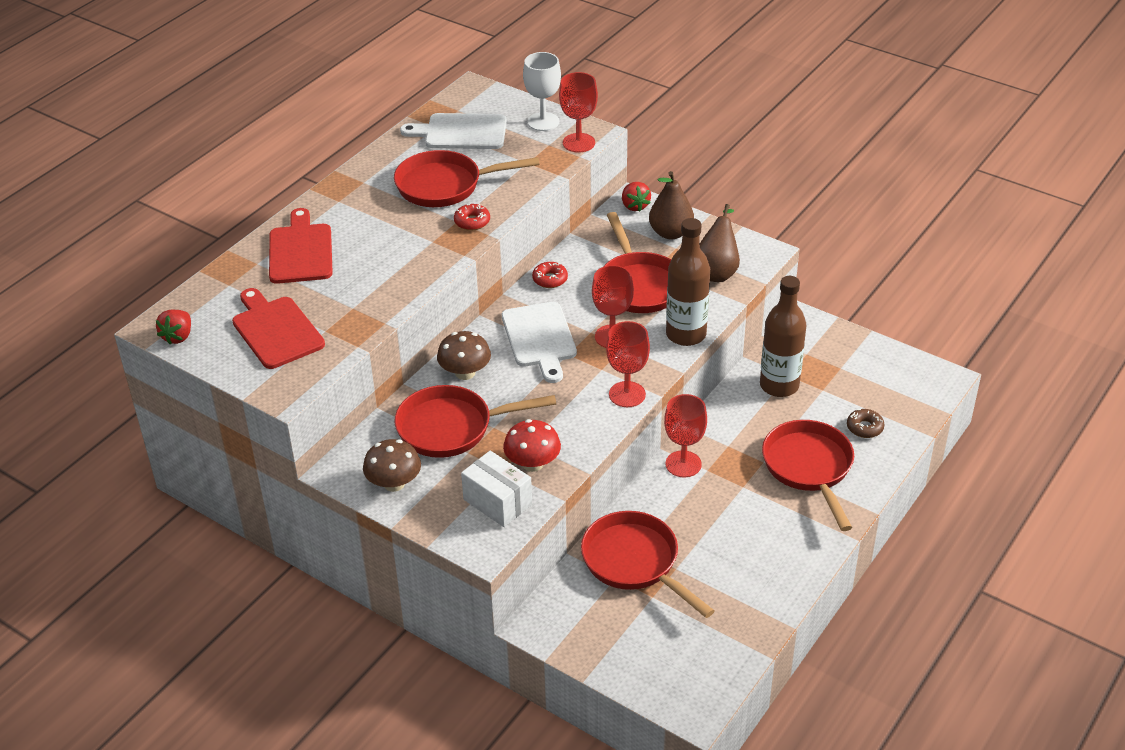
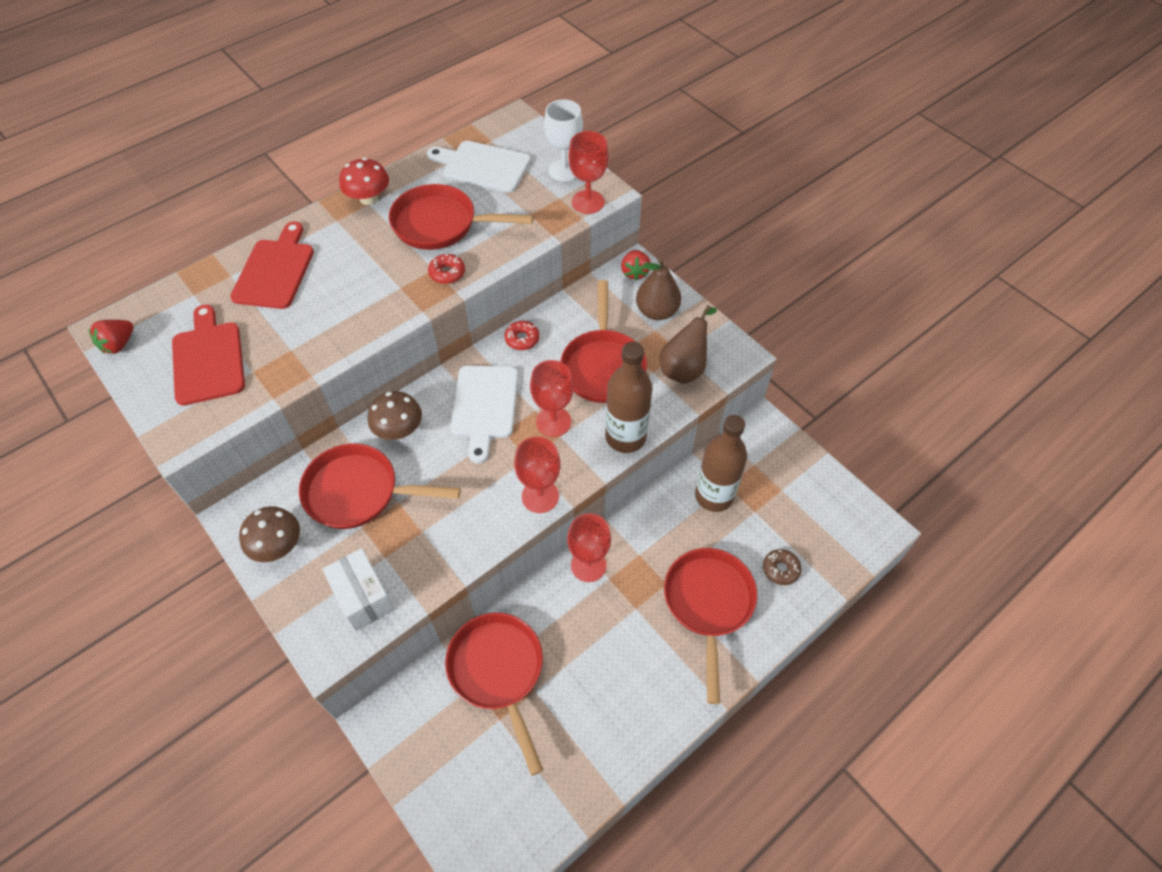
camera: 15 degrees right, 15 degrees up
(532, 463) = (416, 558): red mushroom -> red mushroom (369, 198)

